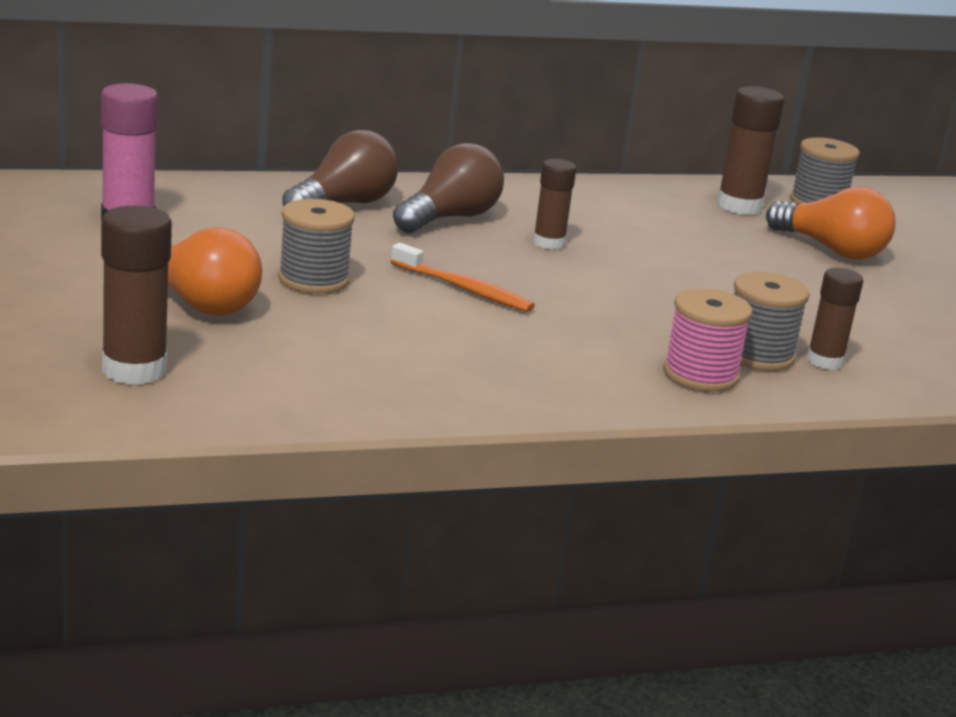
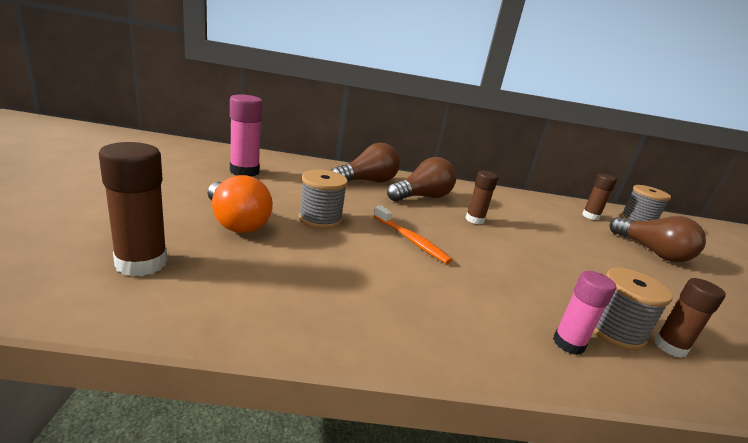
camera: 15 degrees right, 0 degrees up
(700, 375) = (568, 343): pink spool -> pink glue stick
(739, 206) = (590, 216): brown glue stick -> brown glue stick, size x0.65
(831, 250) = (652, 251): orange light bulb -> brown light bulb

